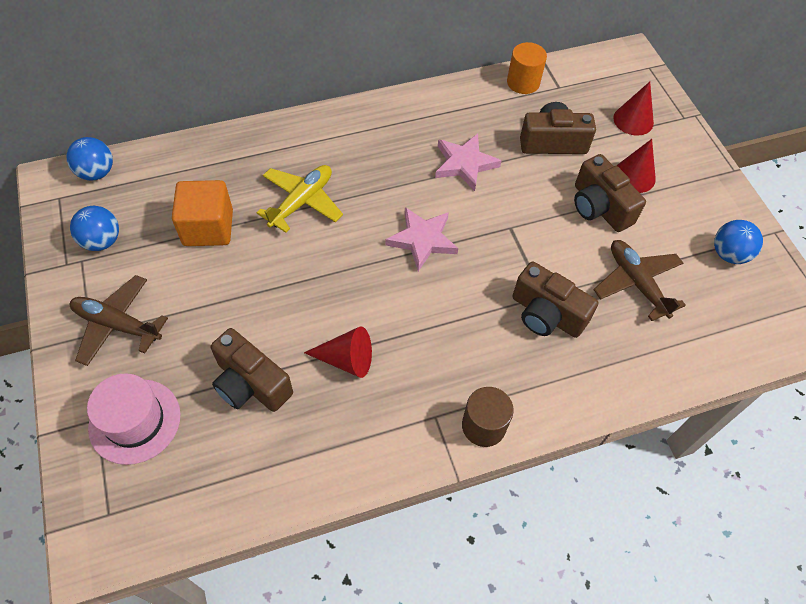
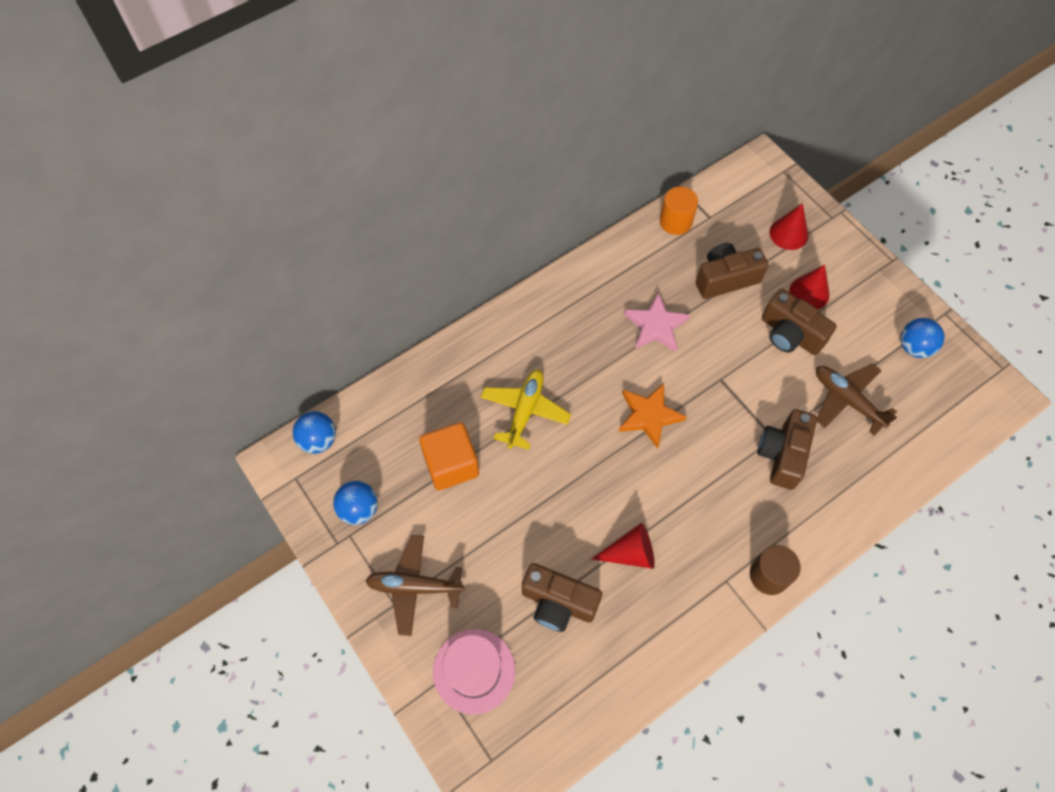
camera: 15 degrees left, 5 degrees up
(422, 240) = (649, 416): pink star -> orange star
(546, 314) = (782, 454): brown camera -> brown camera turned 90 degrees clockwise

